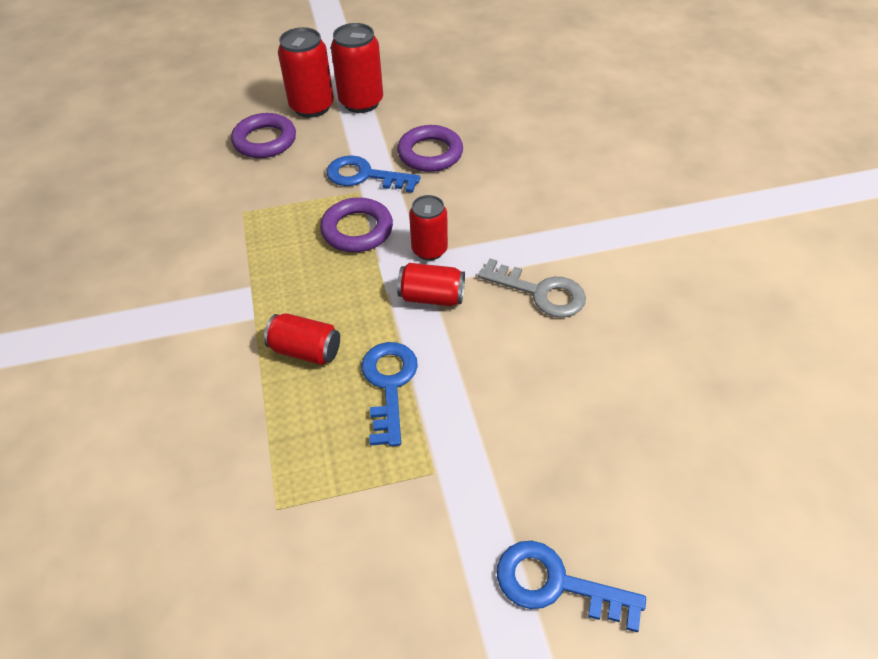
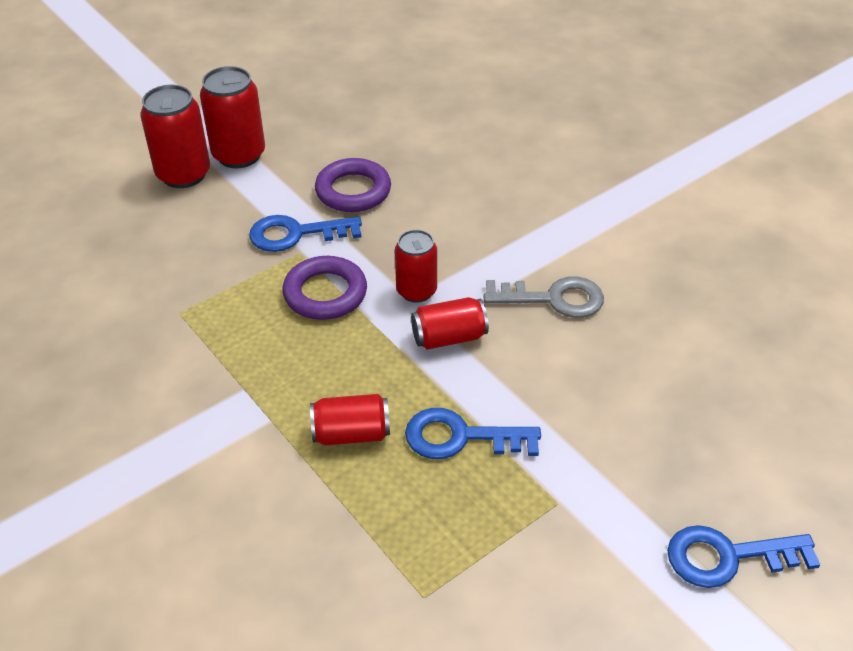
camera: 25 degrees left, 5 degrees down
(265, 141) = (152, 227): purple ring -> none
(389, 385) = (461, 437): blue key -> blue key turned 60 degrees counterclockwise

